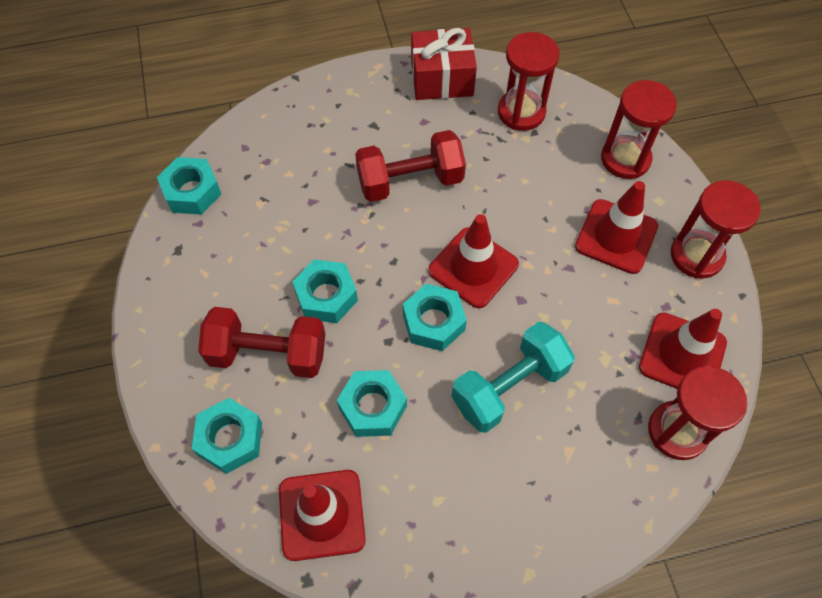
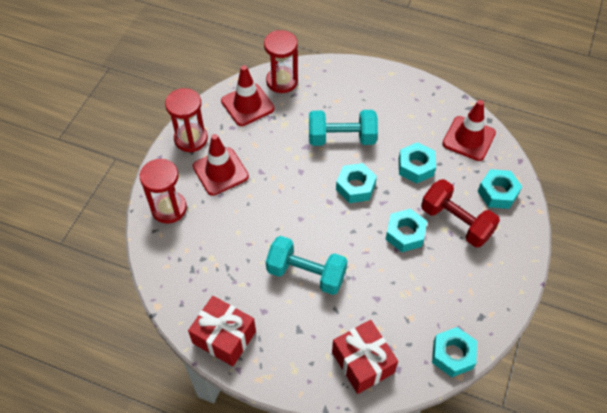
camera: 145 degrees left, 5 degrees down
(286, 133) = (362, 362): none -> red gift
(410, 181) = (306, 273): red dumbbell -> turquoise dumbbell
(473, 267) = (311, 201): red traffic cone -> none
(521, 112) = (197, 277): red hourglass -> none

